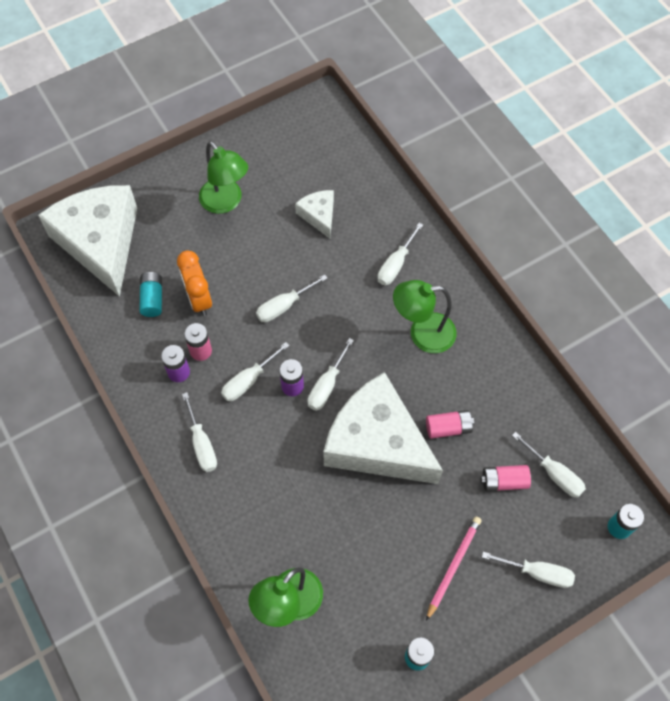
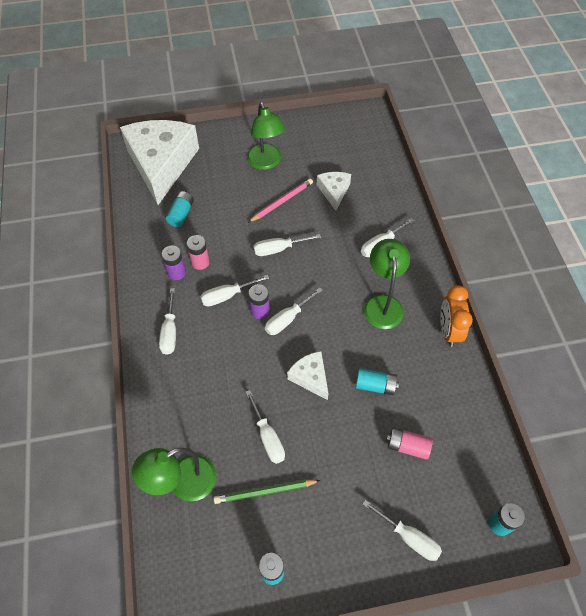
camera: 20 degrees right, 5 degrees down
(199, 299) = (215, 225): orange clock -> orange clock (448, 331)
(377, 442) = (310, 377): white cheese -> white cheese, size x0.45
(378, 580) = (265, 491): none -> green pencil
(422, 334) = (382, 304): green lamp -> green lamp turned 75 degrees clockwise
(448, 428) = (375, 385): pink battery -> turquoise battery
(453, 566) = (335, 504): pink pencil -> pink pencil (281, 202)
(554, 474) = (455, 455): white screwdriver -> white screwdriver (268, 437)

